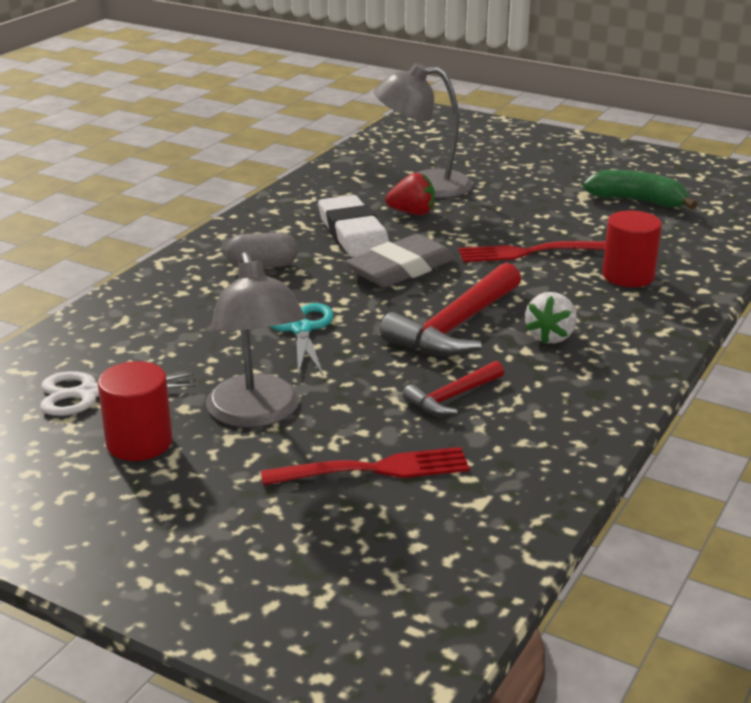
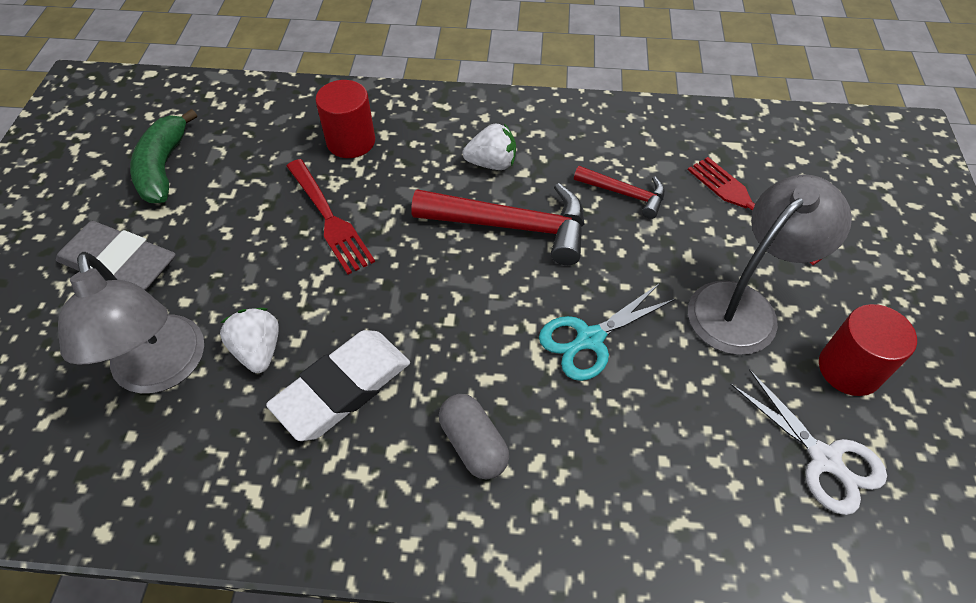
camera: 115 degrees left, 25 degrees up
(401, 269) = (416, 307): grey eraser -> grey eraser (119, 264)
(412, 213) = (258, 350): red strawberry -> white strawberry

